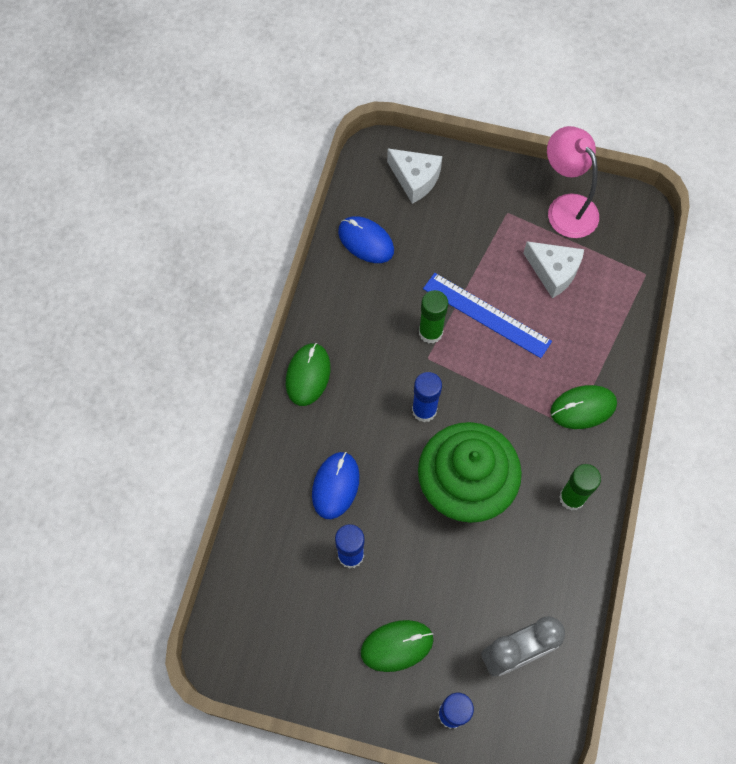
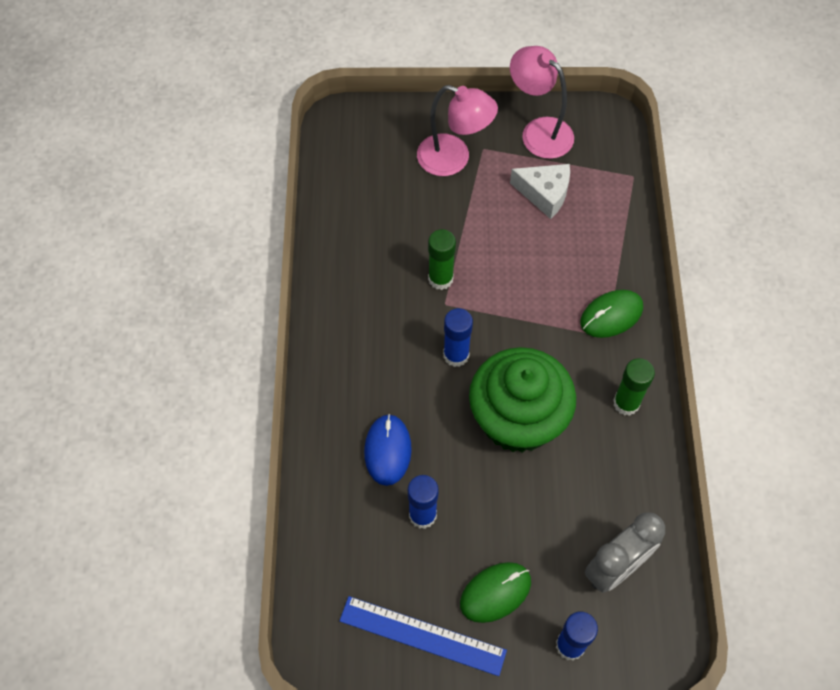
camera: 15 degrees left, 5 degrees down
(308, 375) = (328, 349): green mouse -> none
(366, 241) = (350, 206): blue mouse -> none
(415, 179) = (383, 137): white cheese -> none
(476, 217) = (454, 159): none -> pink lamp
(486, 315) = (491, 249): blue ruler -> blue ruler (422, 636)

